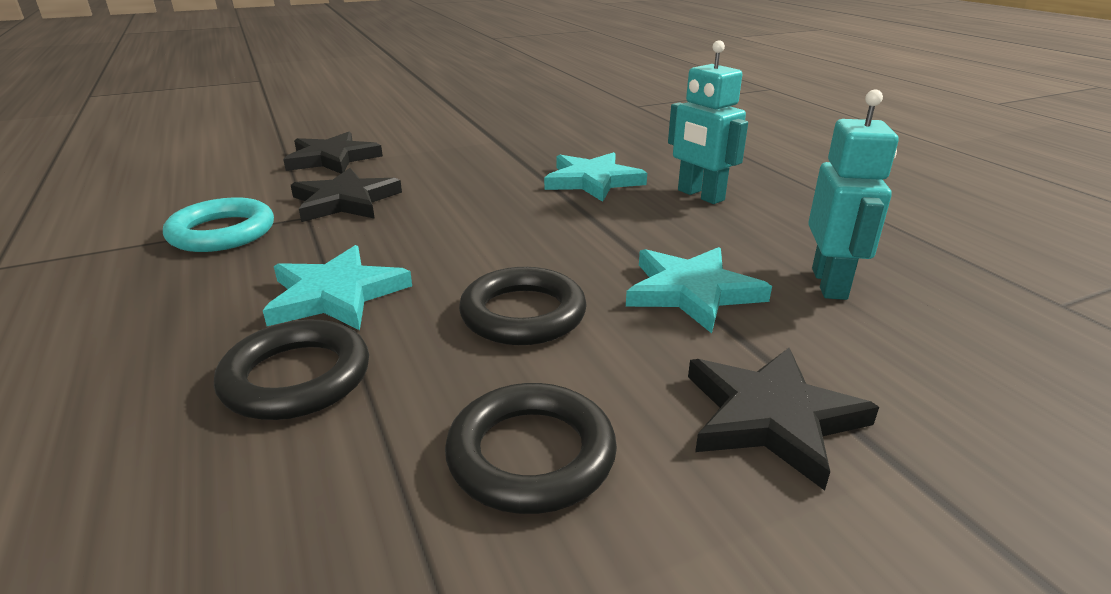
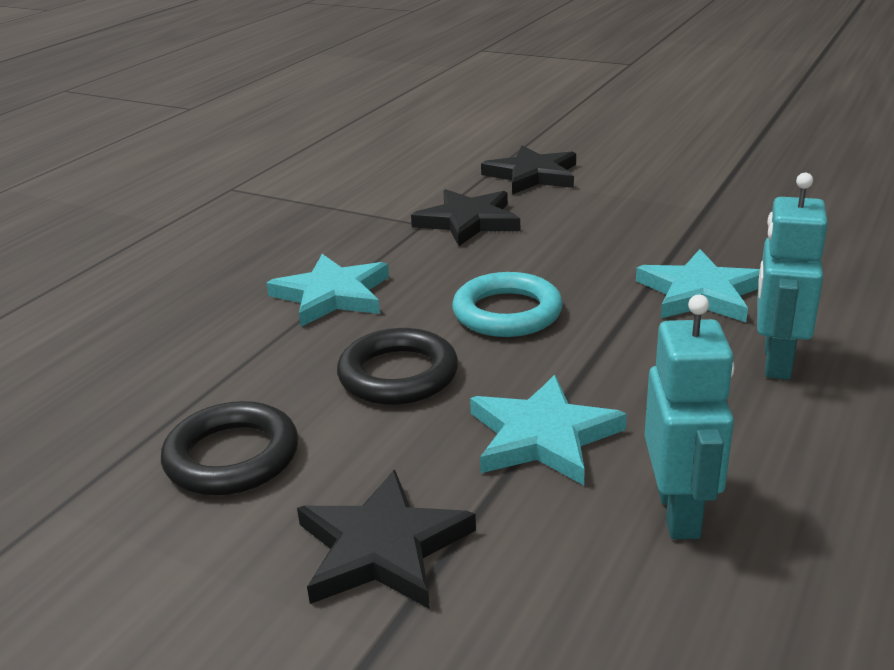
camera: 55 degrees right, 0 degrees up
(222, 232) = (358, 214): turquoise ring -> turquoise ring (507, 312)
(296, 377) = (227, 336): black ring -> none
(830, 284) = (679, 512): turquoise robot -> turquoise robot turned 60 degrees counterclockwise

